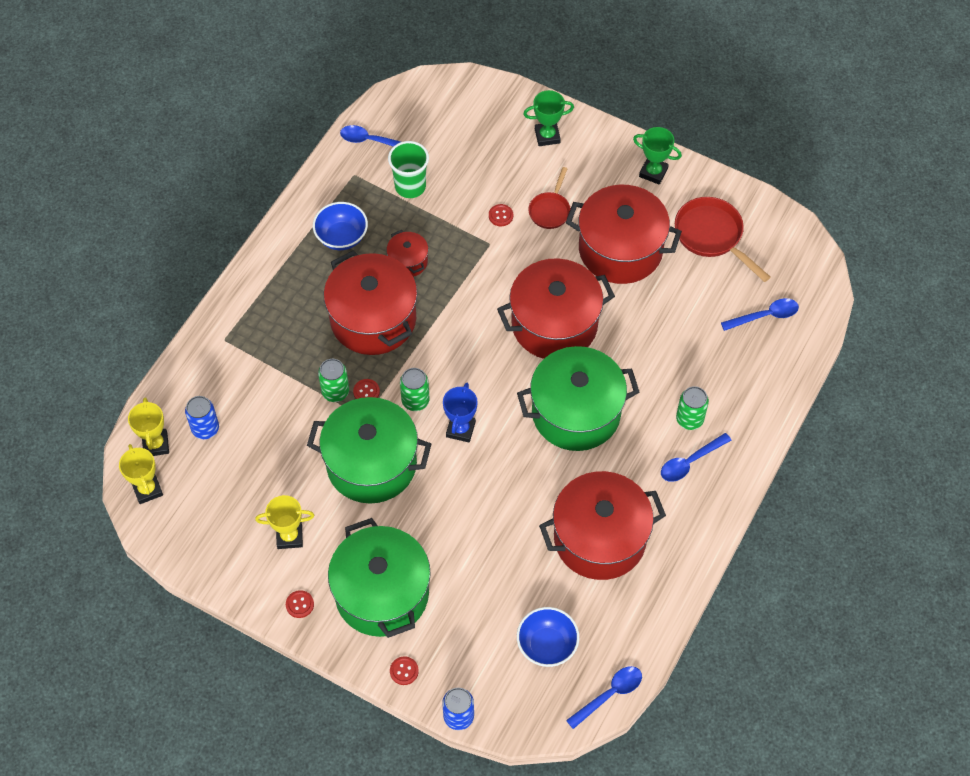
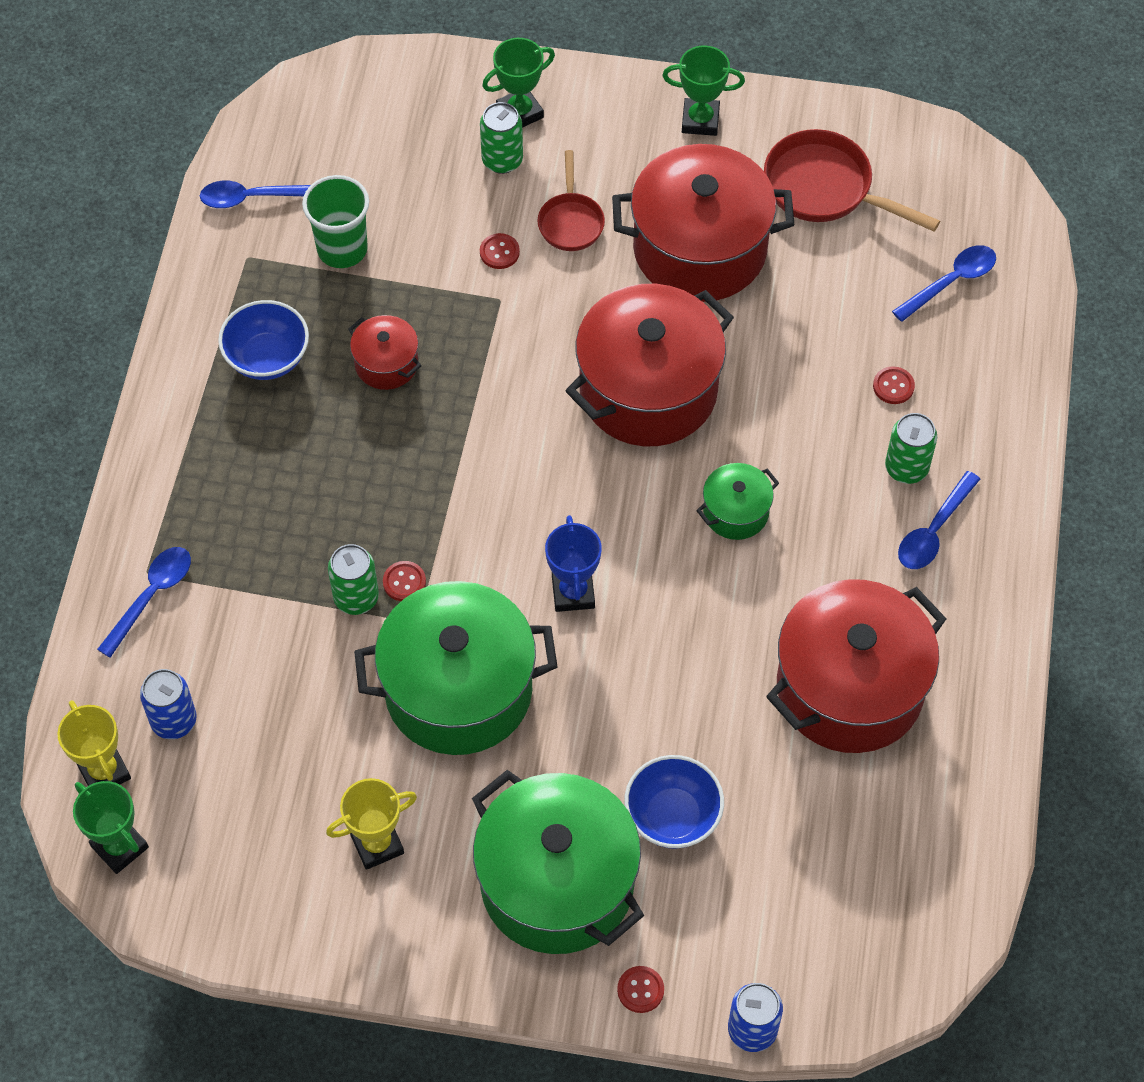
camera: 20 degrees left, 0 degrees up
(147, 489) = (119, 847): yellow trophy -> green trophy
(300, 604) = (436, 944): red button -> red button (893, 386)
(373, 319) = (369, 468): red pot -> none
(415, 401) = (486, 572): green can -> green can (502, 160)
(547, 645) = (839, 875): blue bowl -> blue bowl (672, 816)
(576, 413) = (736, 512): green pot -> green pot, size x0.46
(609, 694) = (962, 916): blue spoon -> blue spoon (151, 596)

